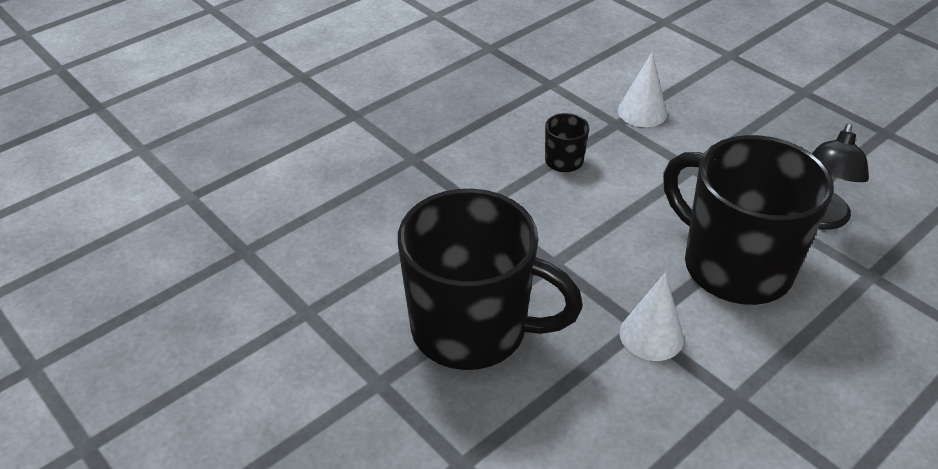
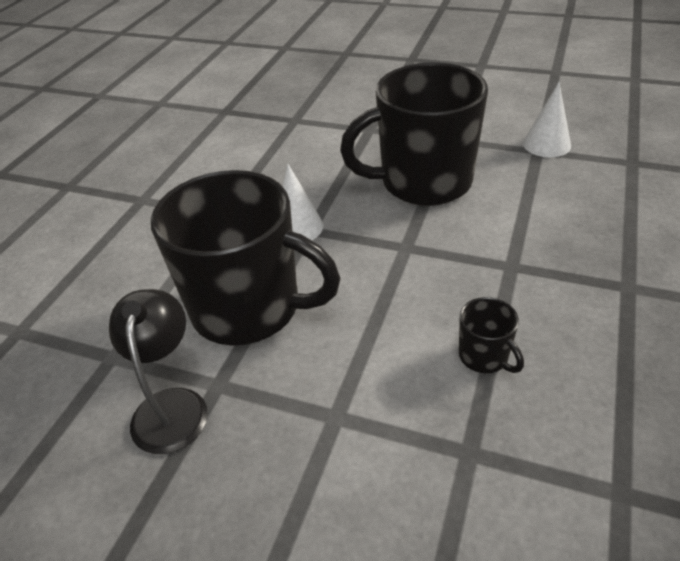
camera: 155 degrees right, 0 degrees up
(642, 112) = (452, 496): white cone -> white cone (546, 144)

